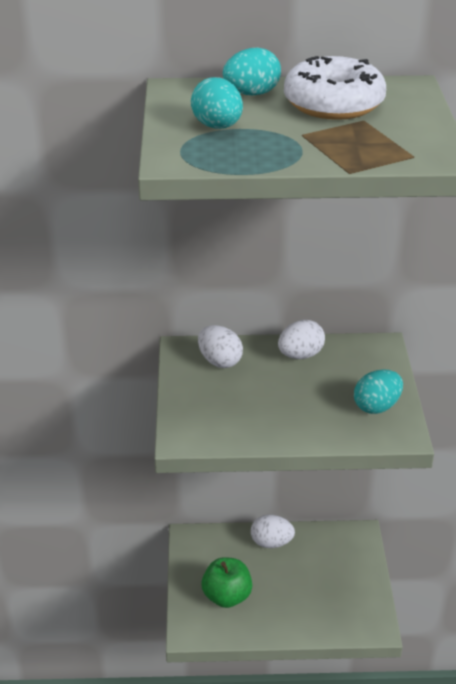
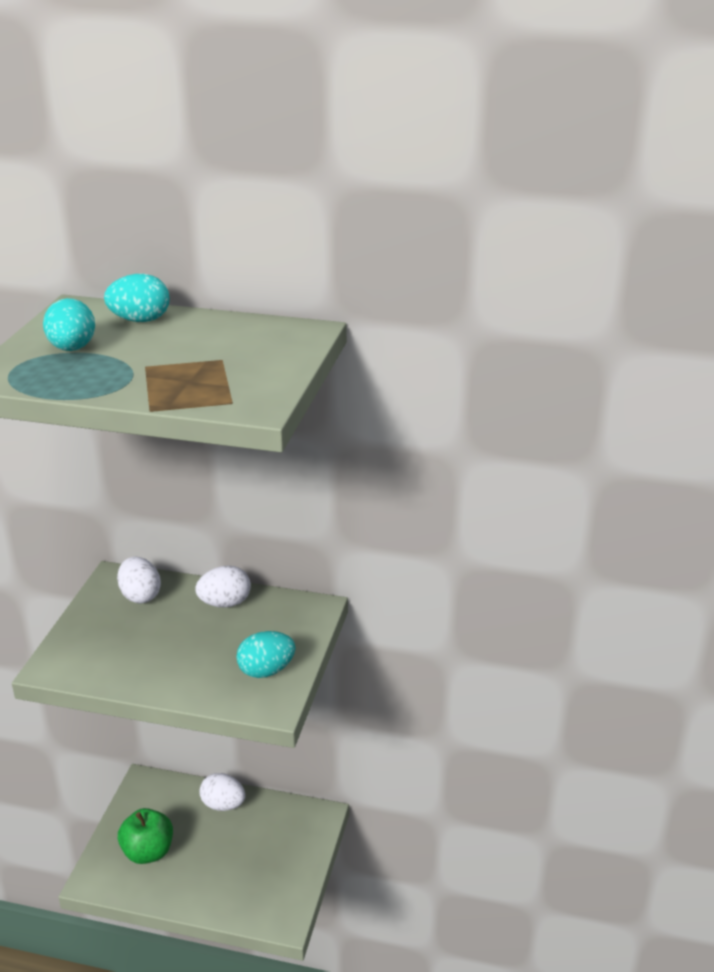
camera: 15 degrees right, 5 degrees down
(333, 104) = (209, 339): white donut -> none

